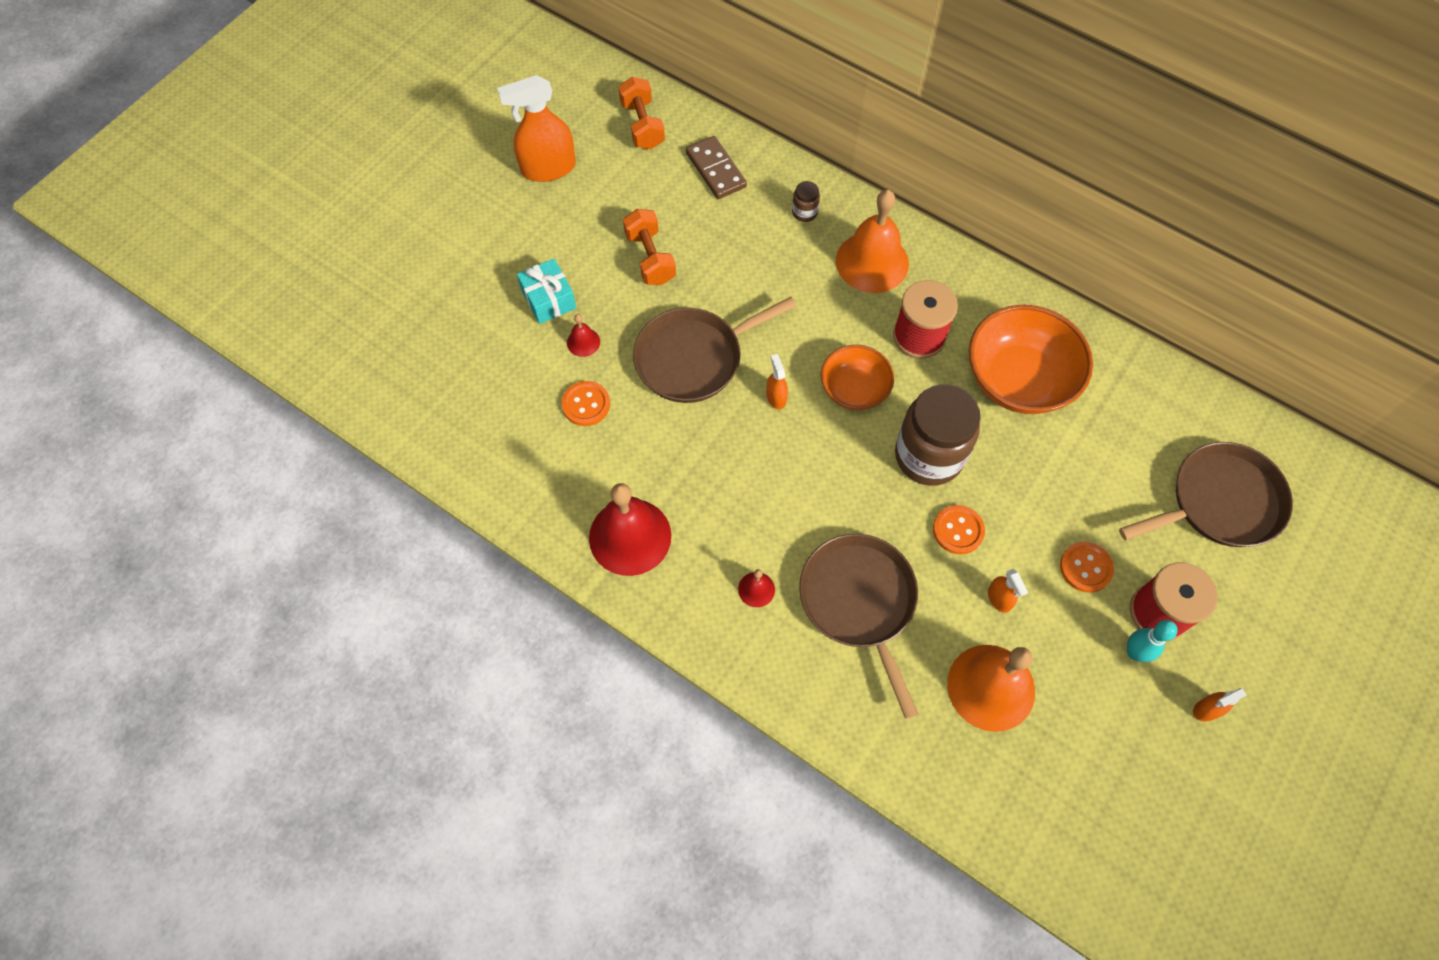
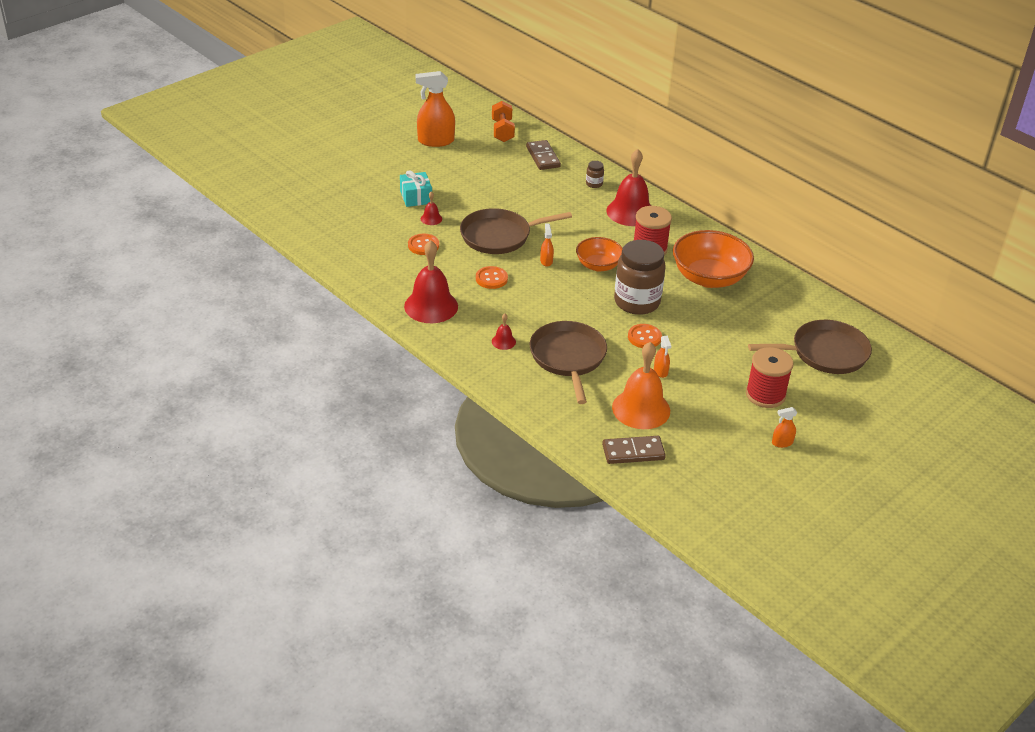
camera: 10 degrees right, 25 degrees down
(650, 258) = (487, 189): orange dumbbell -> none
(872, 262) = (630, 212): orange bell -> red bell
(1002, 784) = (633, 452): none -> brown domino
(1085, 568) = (723, 367): orange button -> orange button (491, 279)
(1134, 652) = (742, 409): turquoise bowling pin -> none

